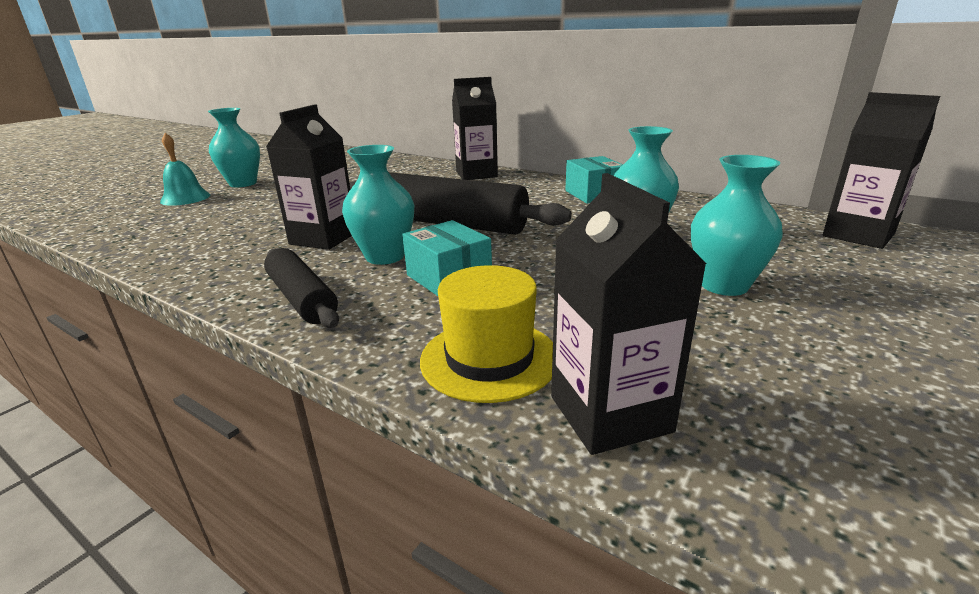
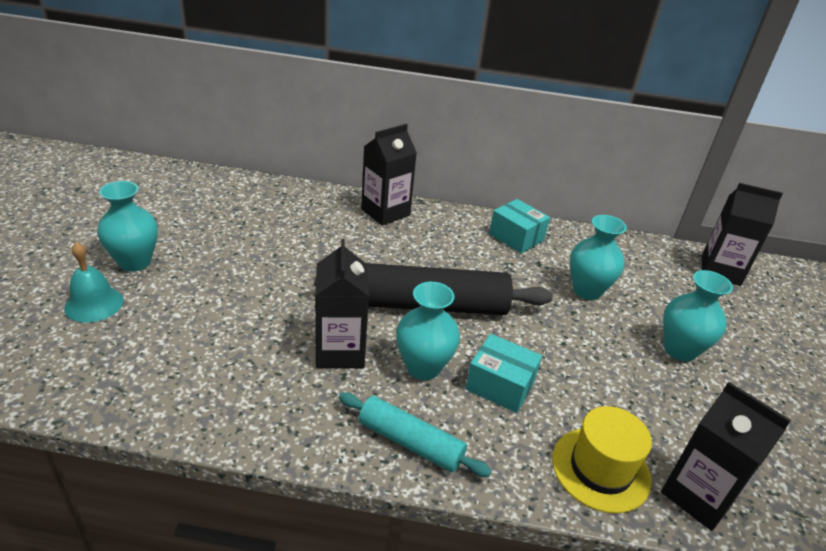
camera: 30 degrees left, 10 degrees up
(302, 299) = (410, 442): black rolling pin -> turquoise rolling pin

